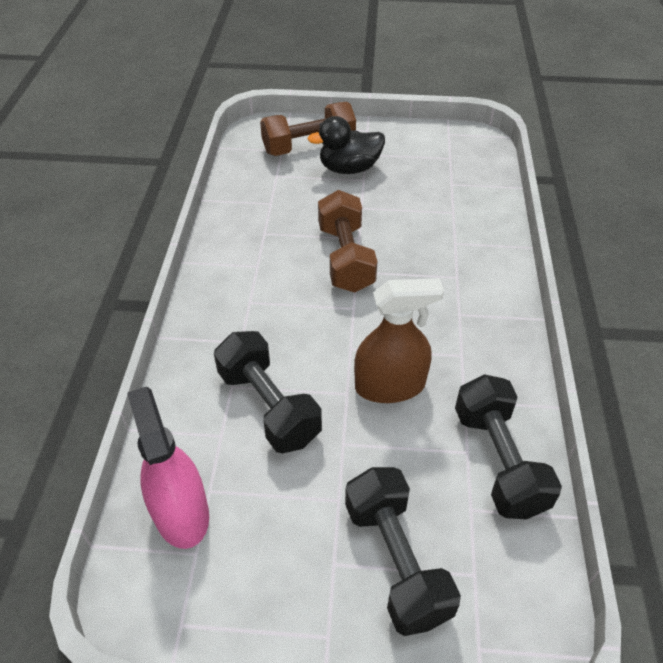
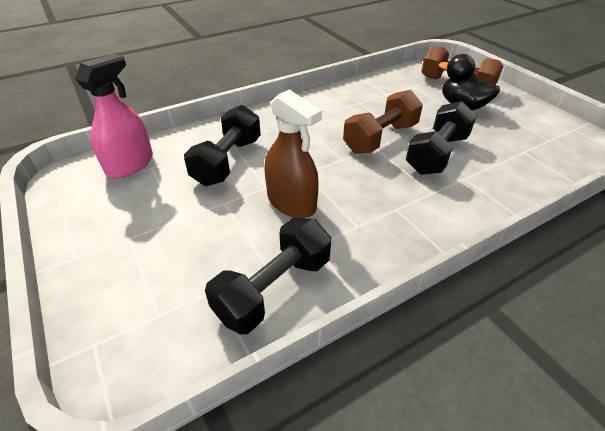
camera: 55 degrees right, 5 degrees down
(395, 561) = (146, 266): black dumbbell -> black dumbbell (436, 154)

